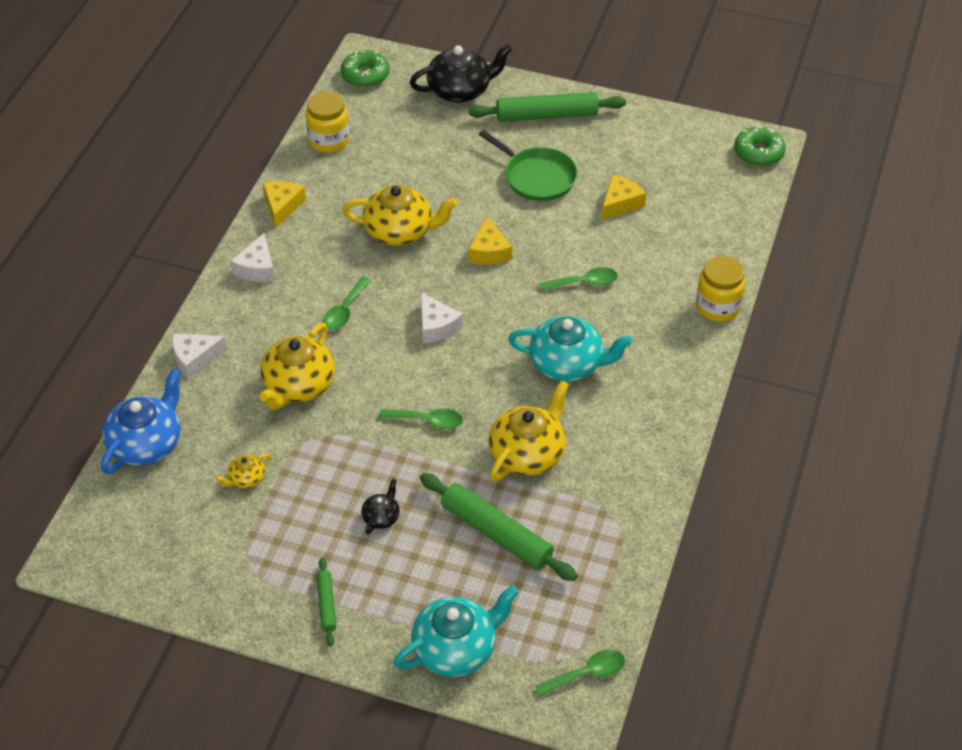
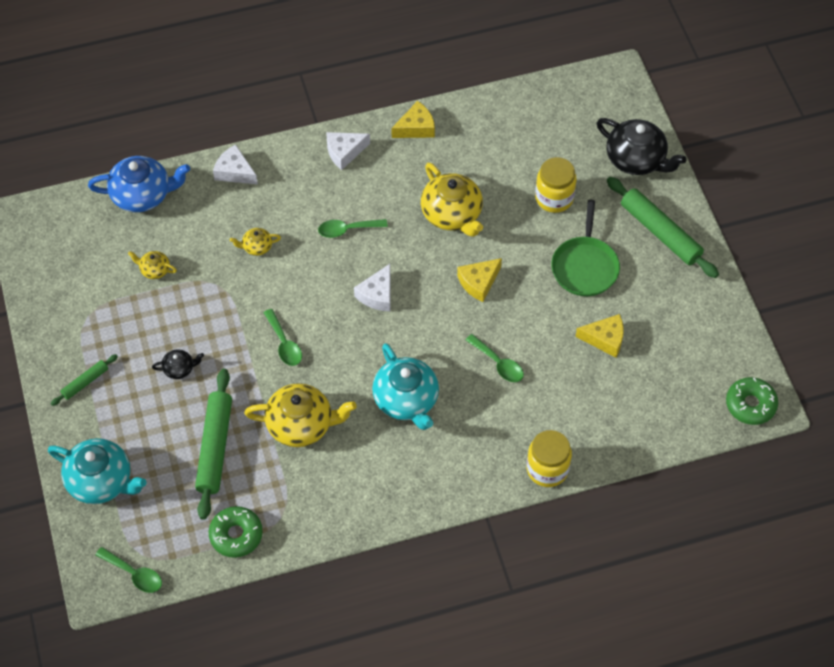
camera: 55 degrees right, 10 degrees up
(298, 385) = (257, 247): yellow teapot -> yellow teapot, size x0.48
(329, 140) = (507, 112): yellow jar -> yellow jar (554, 198)
(365, 75) = (597, 89): green donut -> green donut (236, 535)

